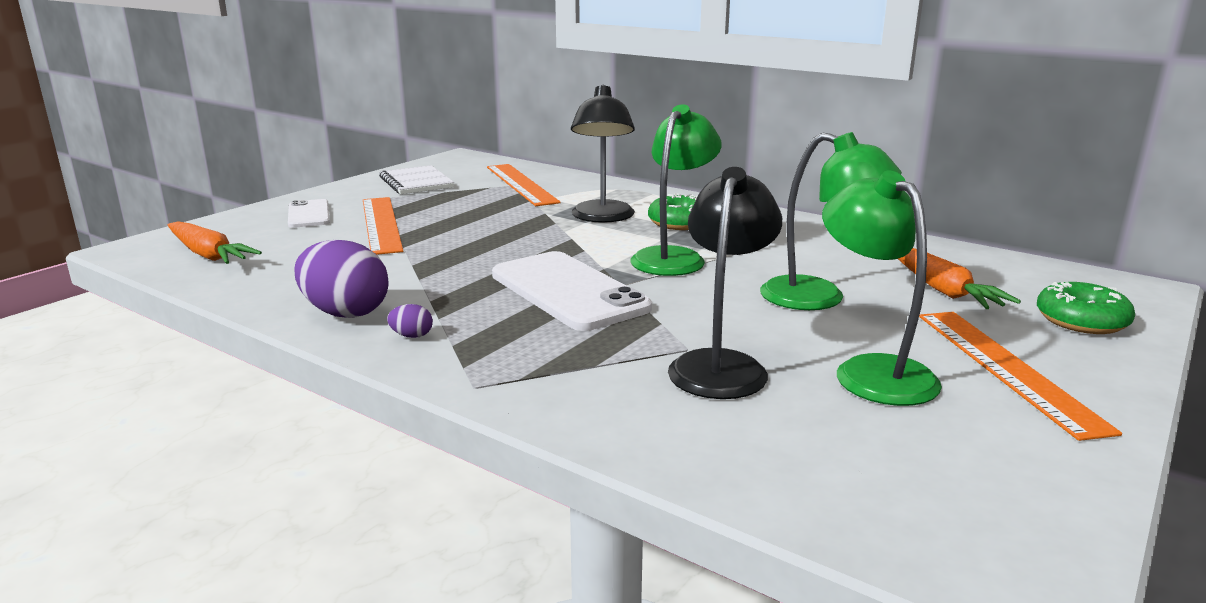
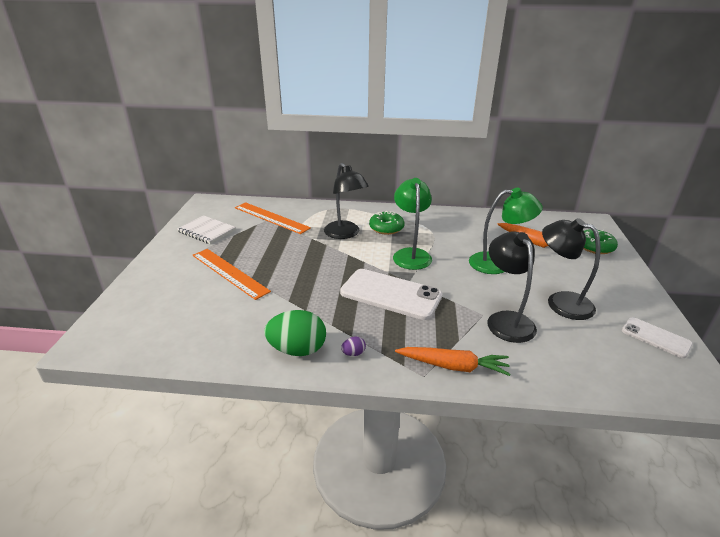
camera: 30 degrees left, 10 degrees up
(208, 254) = (149, 332): orange carrot -> orange carrot (453, 366)
(309, 214) = (172, 277): white phone -> white phone (656, 337)
(345, 313) = (297, 350): purple egg -> green egg
(872, 371) = (560, 302): green lamp -> black lamp
(1006, 368) = (599, 283): orange ruler -> none

